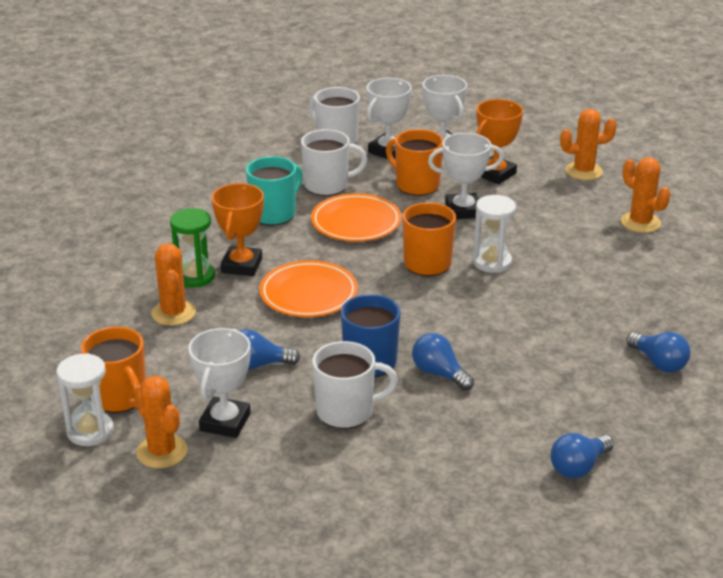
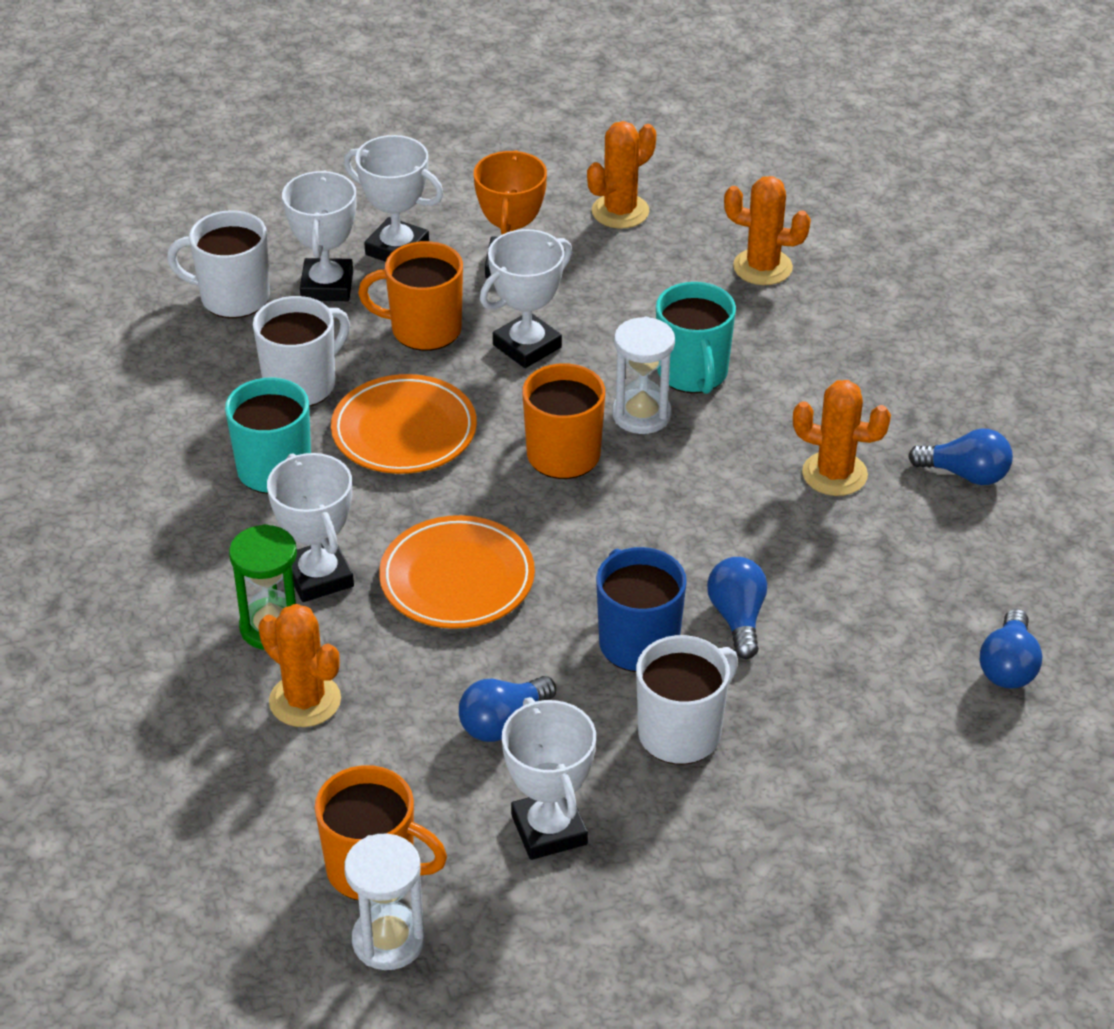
camera: 35 degrees left, 10 degrees up
(162, 452) = (514, 917): orange cactus -> orange cactus (834, 474)
(241, 265) = (319, 577): orange trophy -> white trophy
(439, 373) = (737, 618): blue light bulb -> blue light bulb turned 75 degrees clockwise
(543, 255) = (693, 373): none -> turquoise mug

